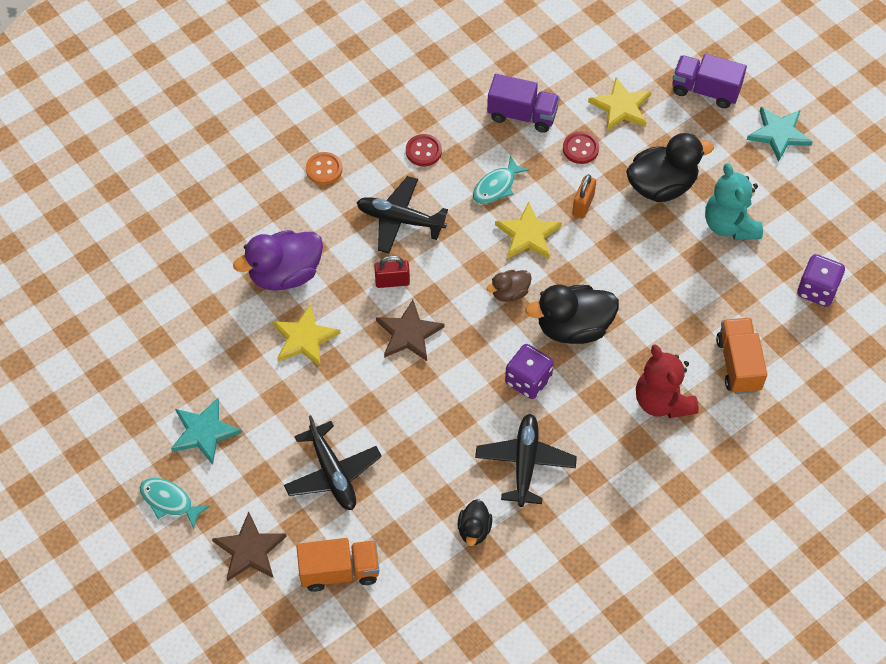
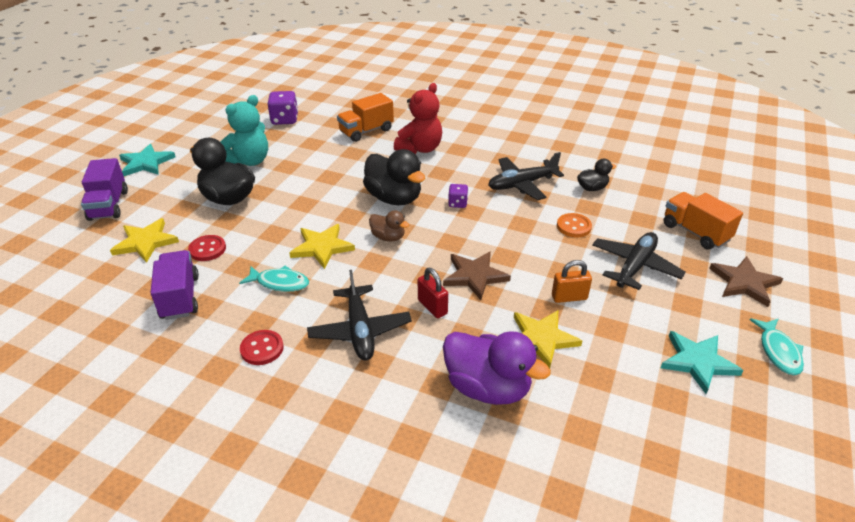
camera: 120 degrees left, 20 degrees down
(324, 169) = (332, 421): orange button -> orange button (573, 226)
(528, 380) = (457, 203): purple dice -> purple dice, size x0.59
(583, 205) = (271, 229): orange padlock -> orange padlock (569, 297)

